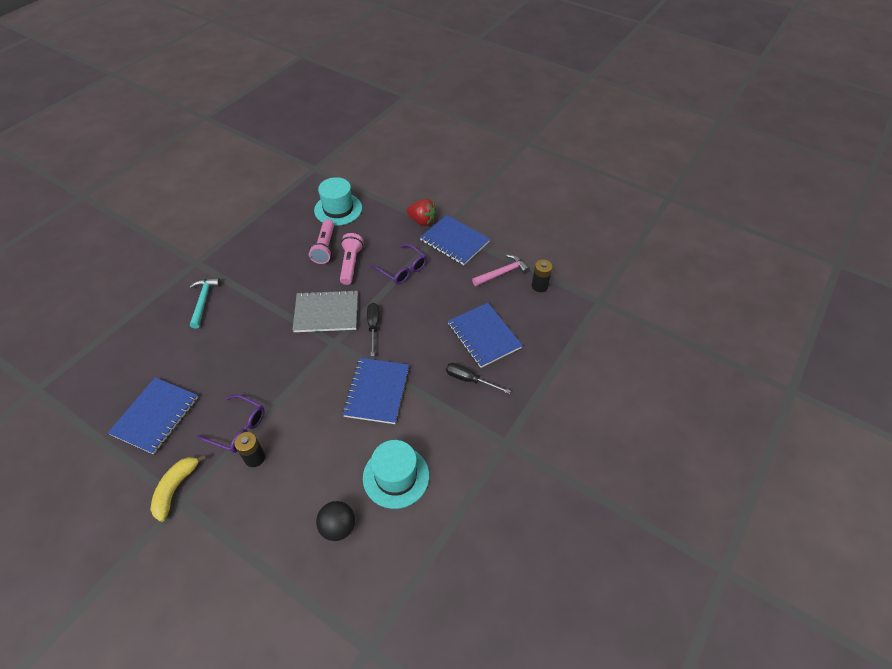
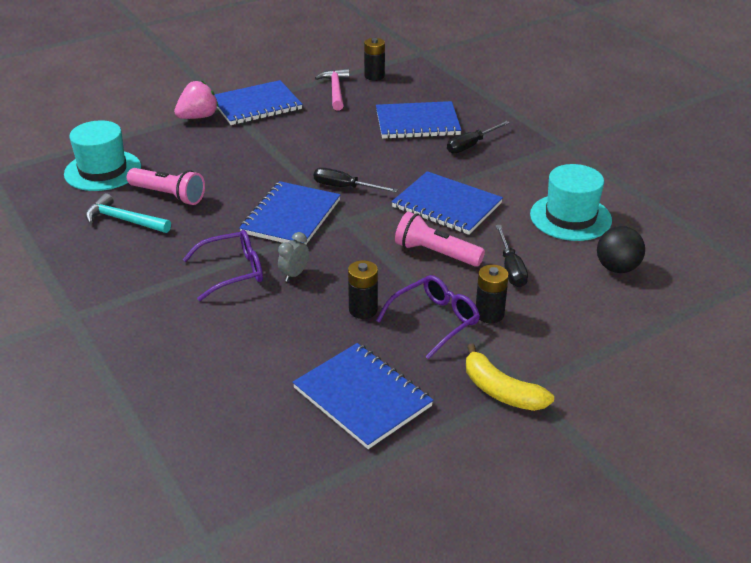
camera: 65 degrees left, 15 degrees down
(203, 301) = (167, 320): turquoise hammer -> turquoise hammer (124, 220)
(239, 386) = (363, 310): none -> black battery
(264, 339) = (294, 274): none -> grey clock
(312, 455) = (511, 268): none -> black screwdriver
(326, 312) = (291, 216): grey notebook -> blue notebook
(350, 264) = (221, 182): pink flashlight -> pink flashlight (435, 253)
(402, 269) = (269, 148): purple glasses -> purple glasses (233, 271)
(422, 221) = (198, 117): red strawberry -> pink strawberry

